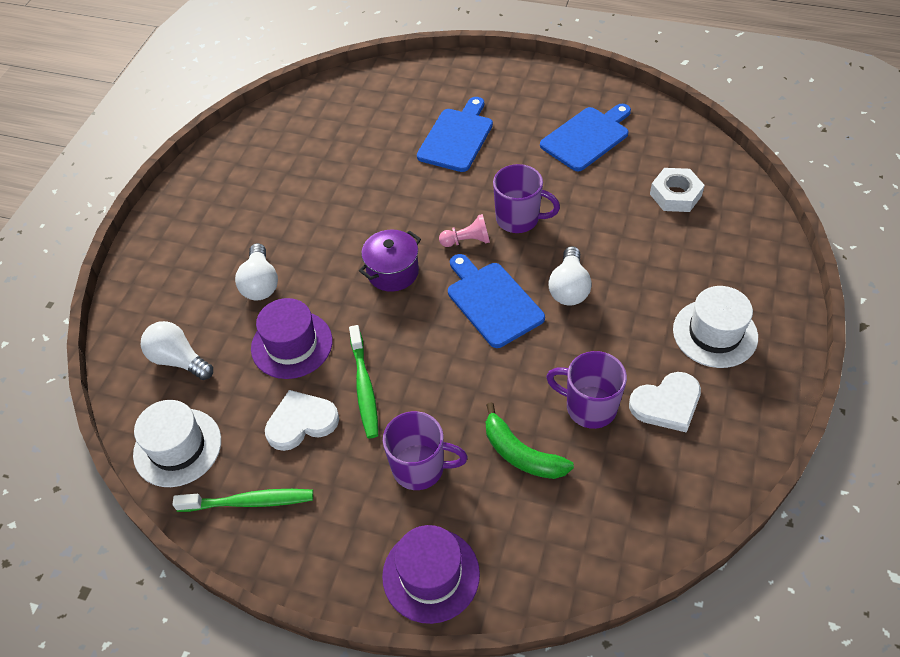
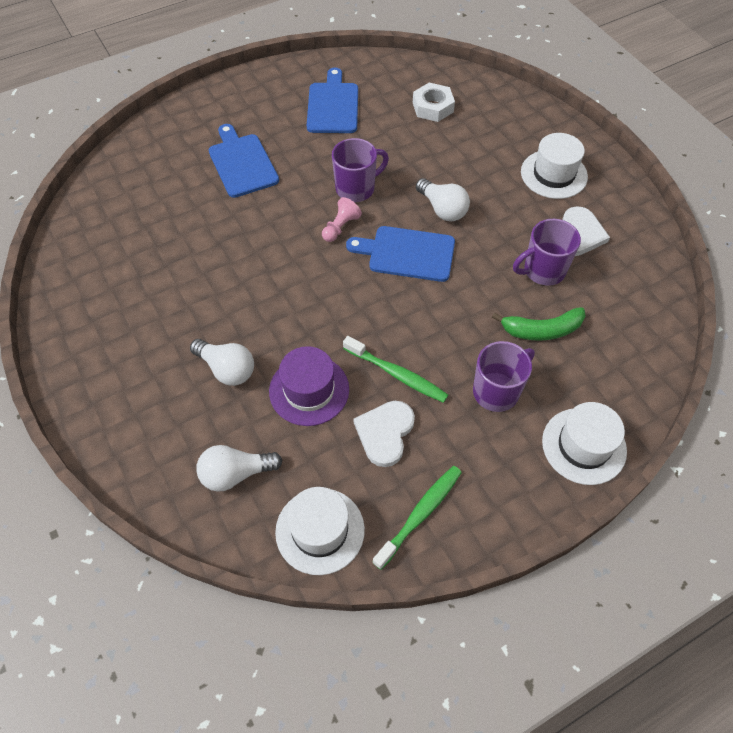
camera: 50 degrees left, 5 degrees up
(393, 272) = (316, 285): purple pot -> none
(431, 575) = (584, 446): purple hat -> white hat

